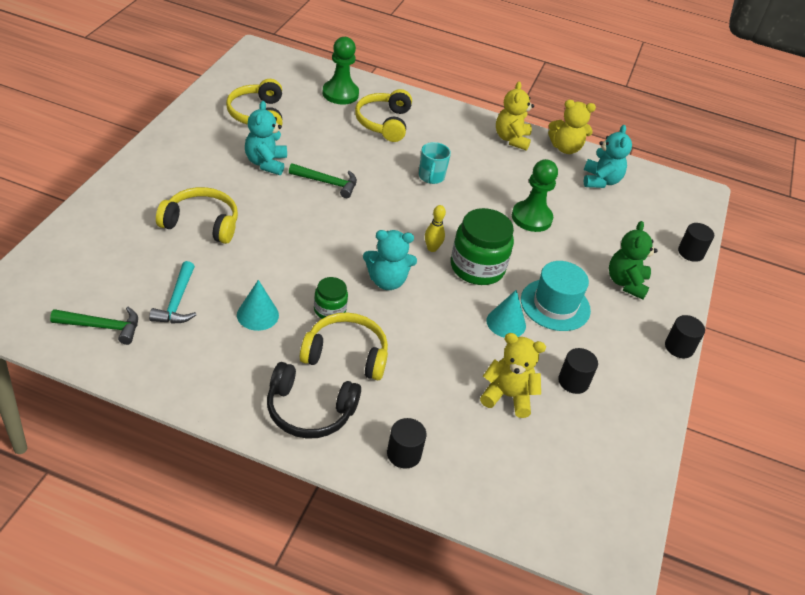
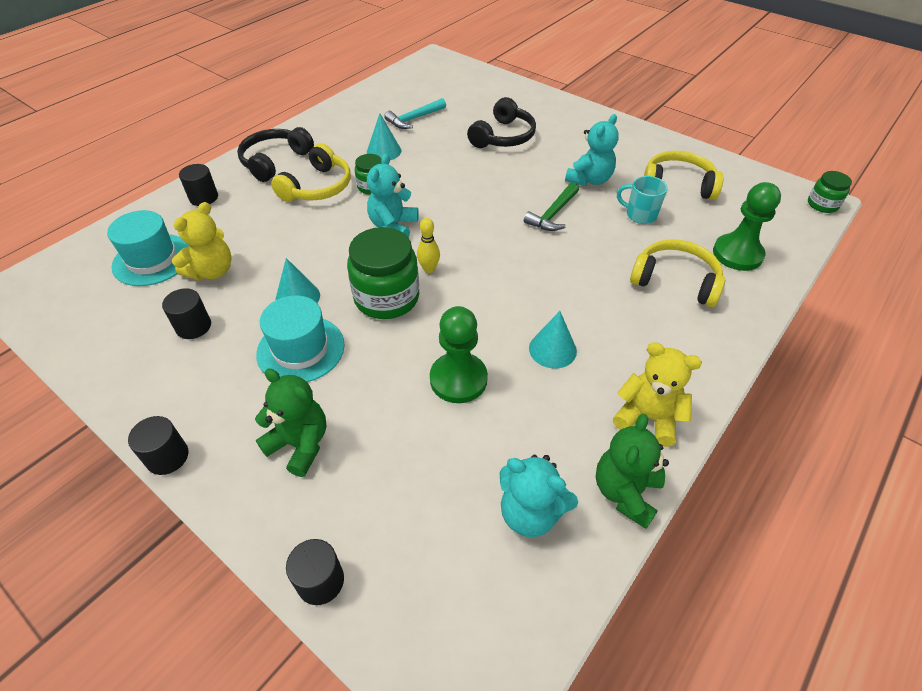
camera: 115 degrees right, 5 degrees up
(102, 327) = (402, 91): green hammer -> none
(177, 301) = (414, 119): turquoise hammer -> turquoise hammer turned 60 degrees counterclockwise
(201, 223) = (503, 137): yellow headphones -> black headphones
(261, 50) = (822, 204): none -> green jar
(266, 163) = (589, 180): turquoise teddy bear -> turquoise teddy bear turned 105 degrees clockwise
(431, 177) = (557, 299): turquoise mug -> turquoise mug (640, 215)
(481, 177) = (552, 349): none -> turquoise cone
(517, 454) = (152, 260): none -> turquoise hat
(565, 148) = (625, 492): yellow teddy bear -> green teddy bear

